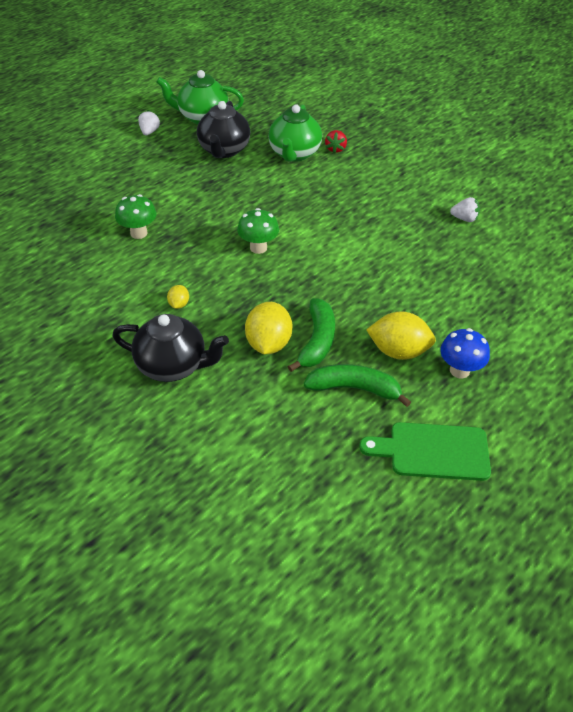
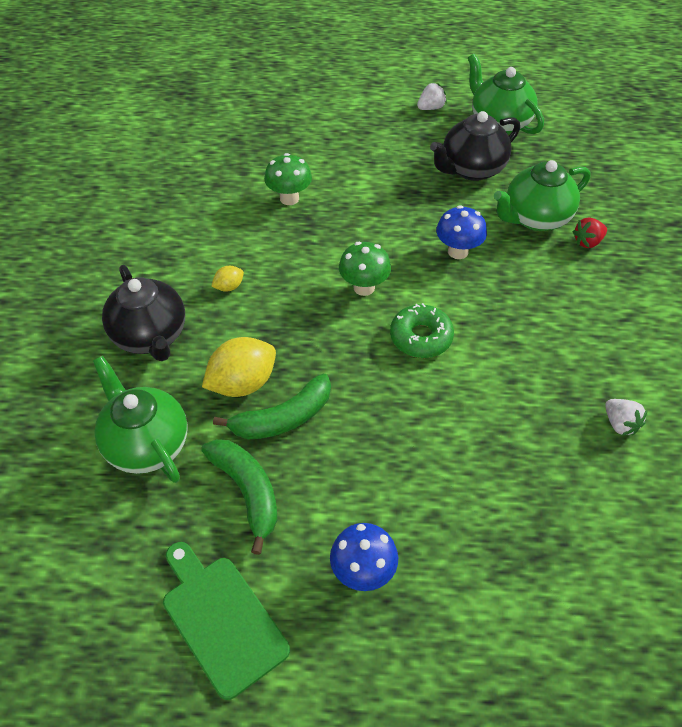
camera: 50 degrees right, 5 degrees up
(264, 417) = (146, 444): none -> green teapot
(280, 196) = (458, 251): none -> blue mushroom
(325, 249) = (421, 337): none -> green donut
(398, 351) = (336, 496): yellow lemon -> none

